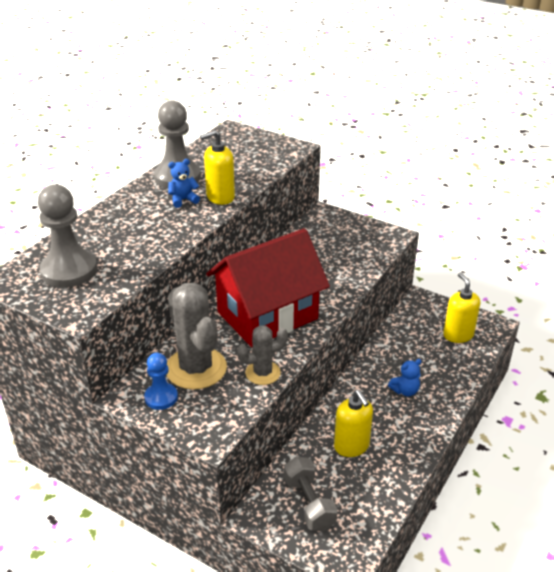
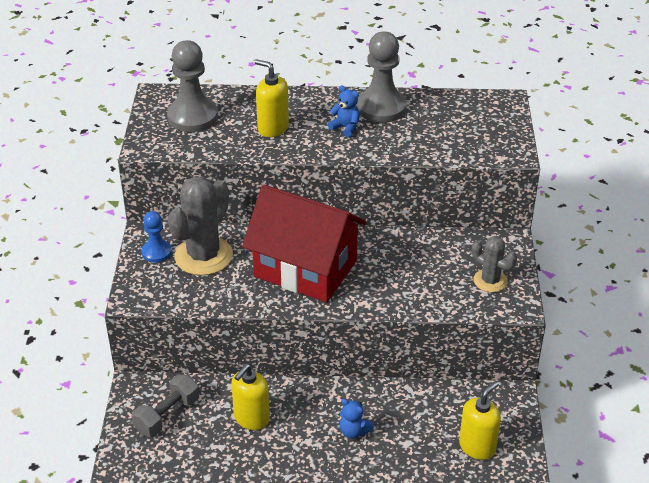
camera: 60 degrees right, 5 degrees up
(220, 197) = (371, 146): yellow soap dispenser -> yellow soap dispenser (273, 128)
(262, 373) = (226, 297): grey cactus -> grey cactus (490, 281)

